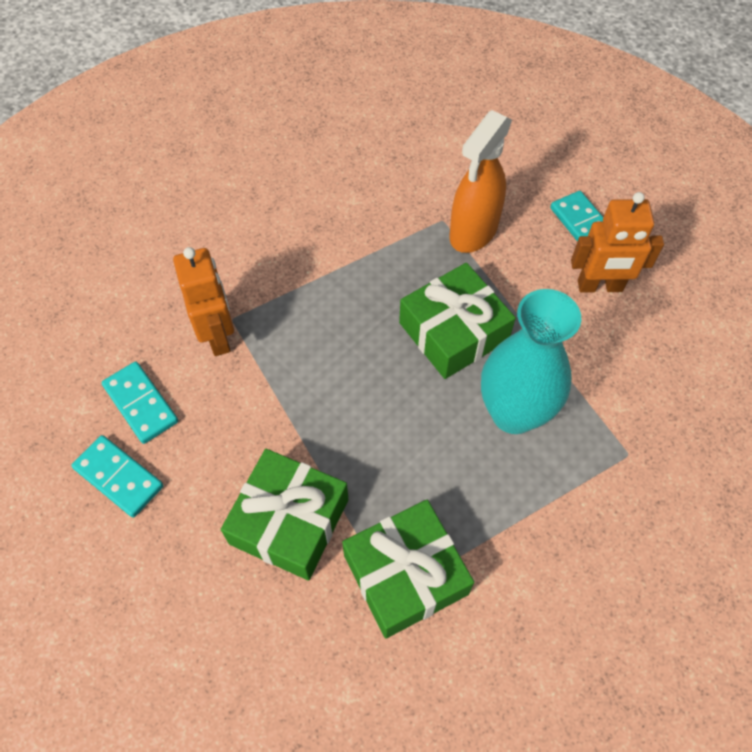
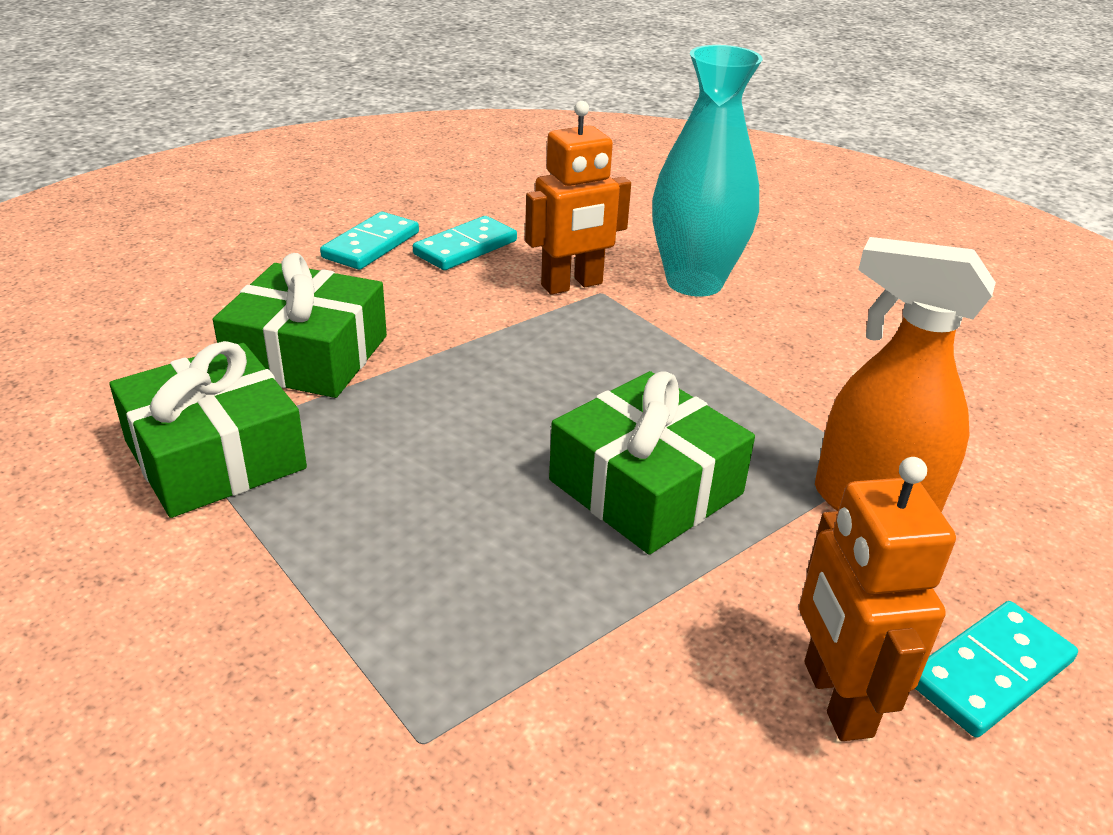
camera: 80 degrees right, 25 degrees down
(514, 413) = (496, 564): turquoise vase -> turquoise vase (694, 282)

